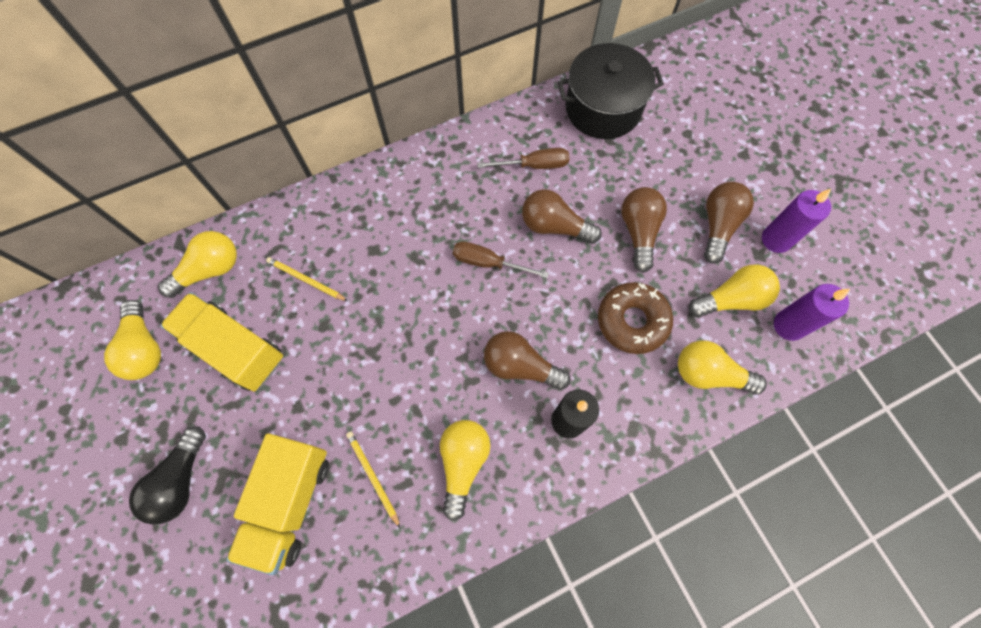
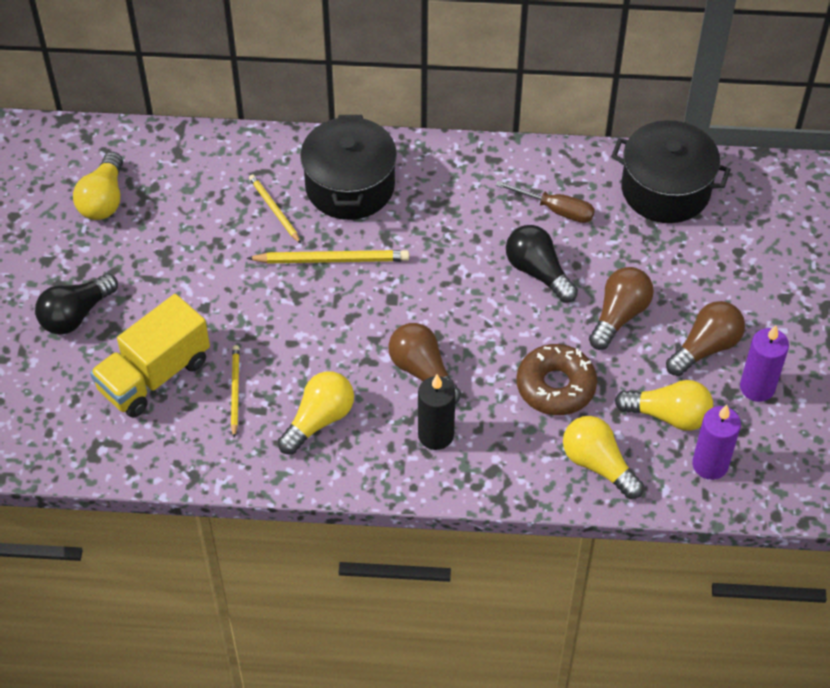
camera: 30 degrees right, 15 degrees down
(209, 270) = (194, 162): yellow light bulb -> none
(235, 349) = (179, 236): yellow truck -> none
(358, 226) = (350, 186): none -> black pot
(382, 302) = (331, 259): none -> yellow pencil
(488, 263) = (451, 273): brown screwdriver -> none
(554, 226) = (538, 272): brown light bulb -> black light bulb

